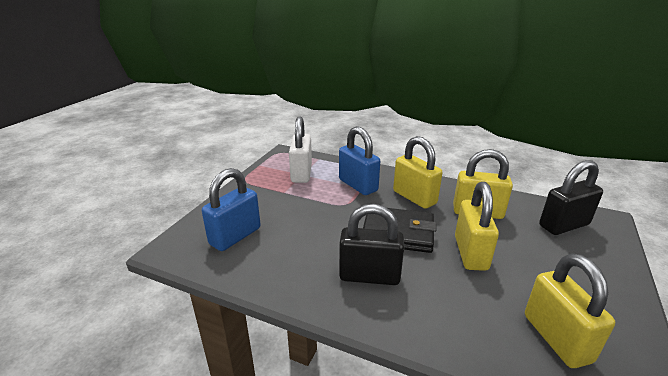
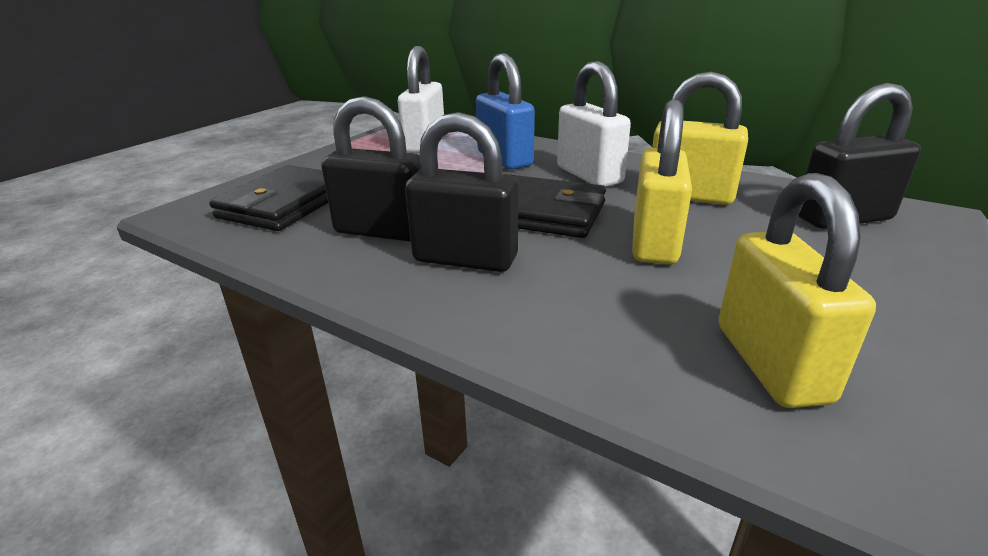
camera: 10 degrees right, 0 degrees up
(235, 236) = (285, 204): blue padlock -> black wallet
(309, 256) = (381, 231): none -> black padlock
(414, 197) = (589, 175): yellow padlock -> white padlock

